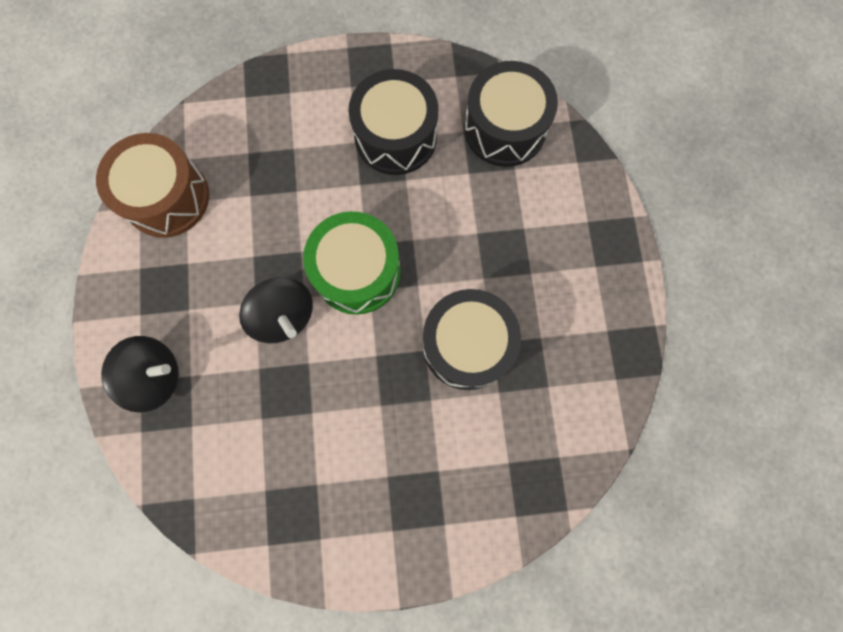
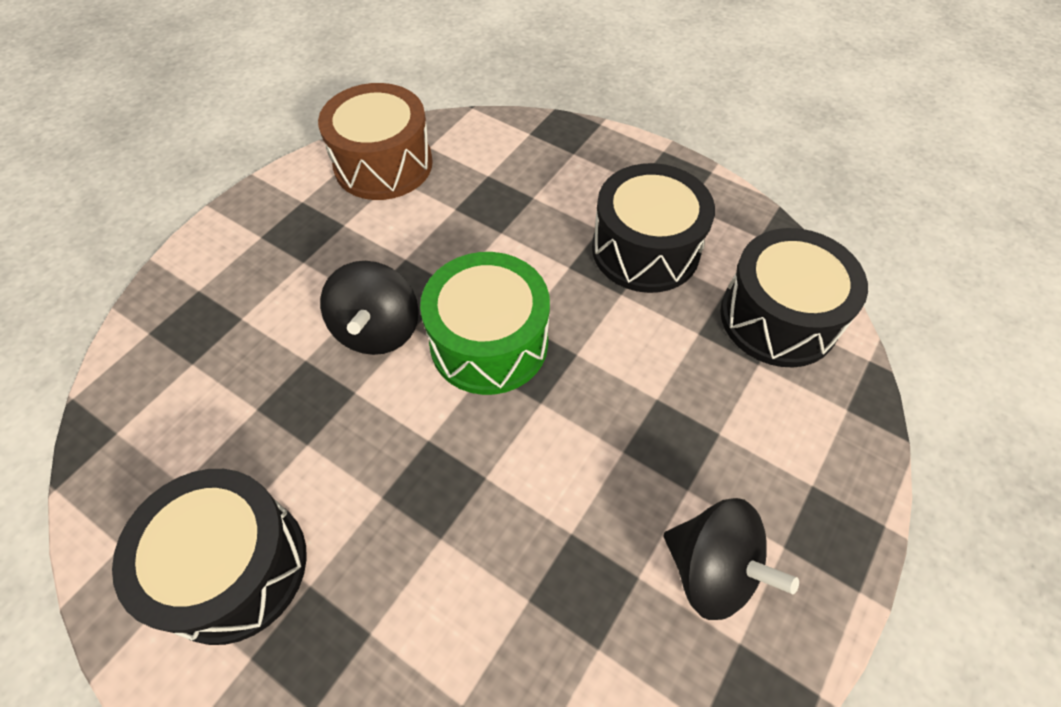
camera: 40 degrees right, 20 degrees down
(155, 376) = (214, 295): black spinning top -> black spinning top (712, 569)
(467, 345) = (539, 510): black drum -> black drum (234, 567)

